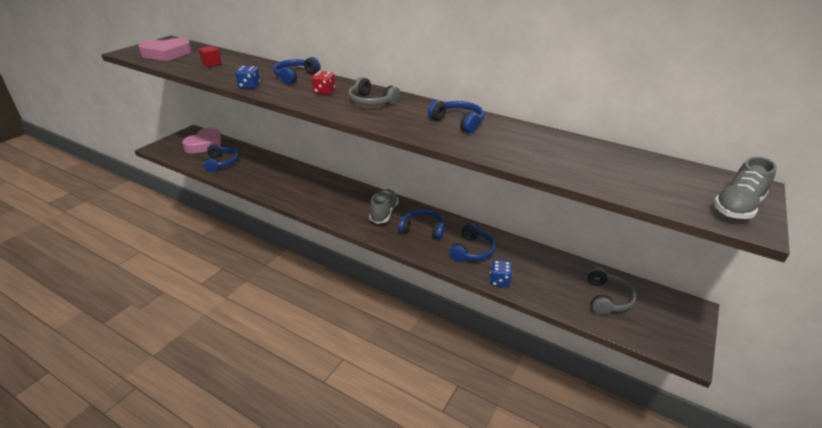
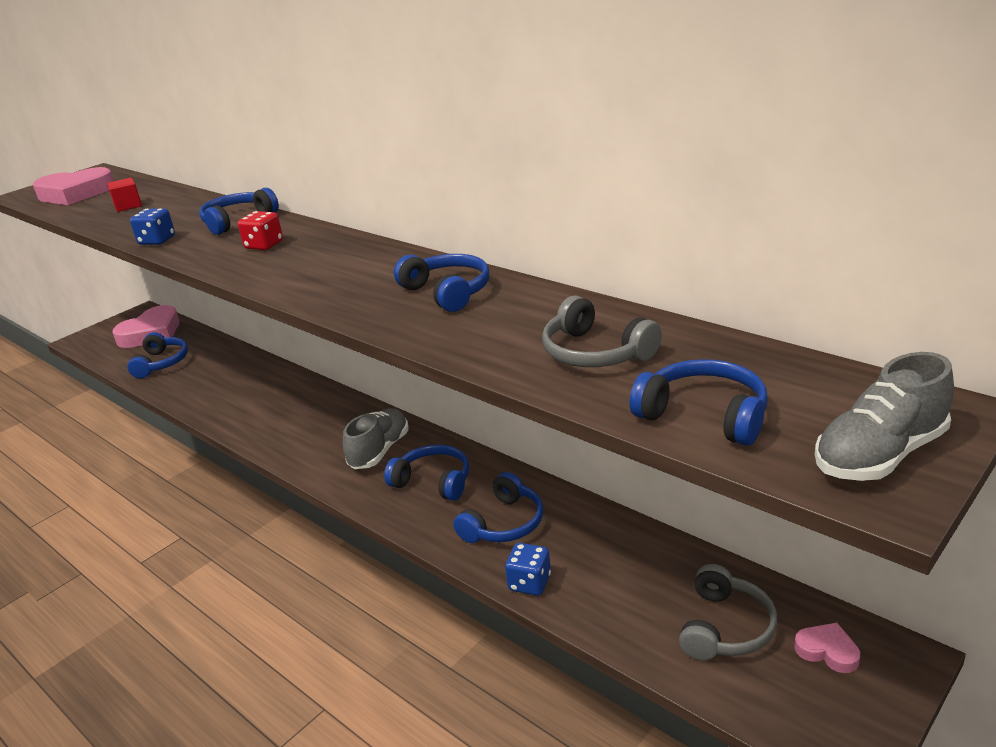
camera: 15 degrees right, 5 degrees down
(371, 102) = (327, 260): grey headphones -> grey headphones (595, 353)
(642, 188) = (704, 415): none -> blue headphones
(658, 306) = (827, 651): none -> pink heart

